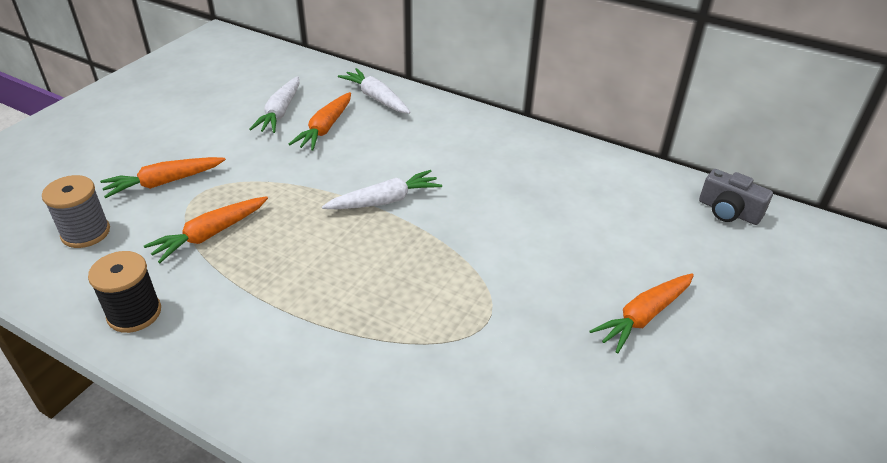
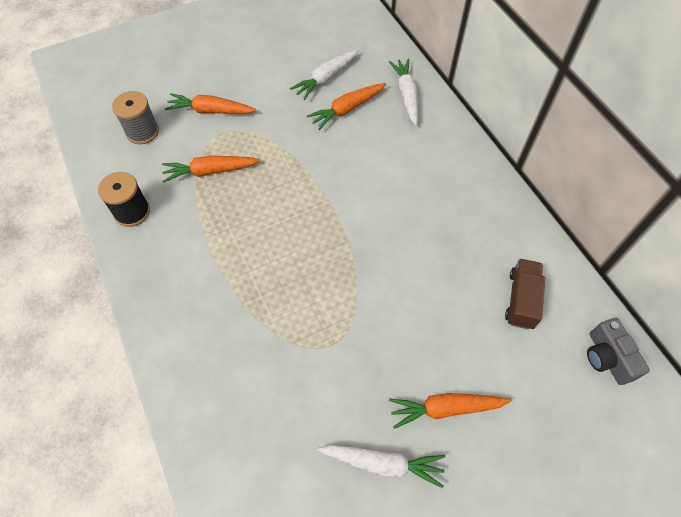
camera: 35 degrees right, 20 degrees up
(384, 201) = (340, 200): white carrot -> white carrot (382, 463)
(623, 203) = (521, 300): none -> brown truck

